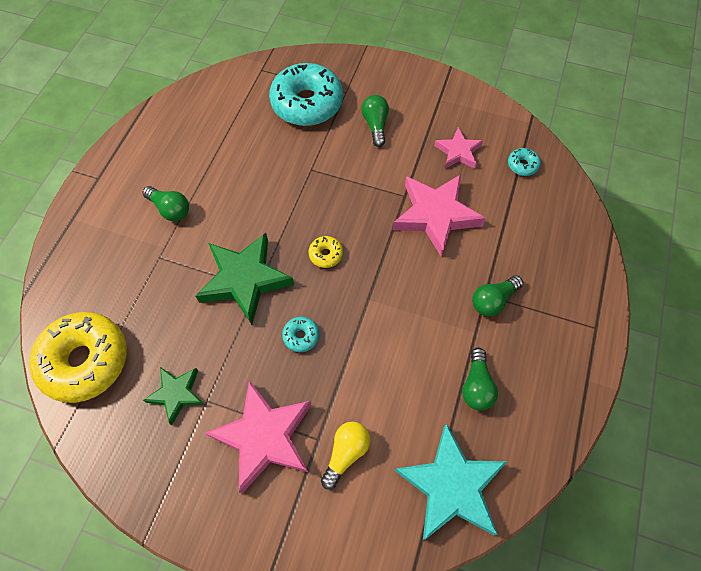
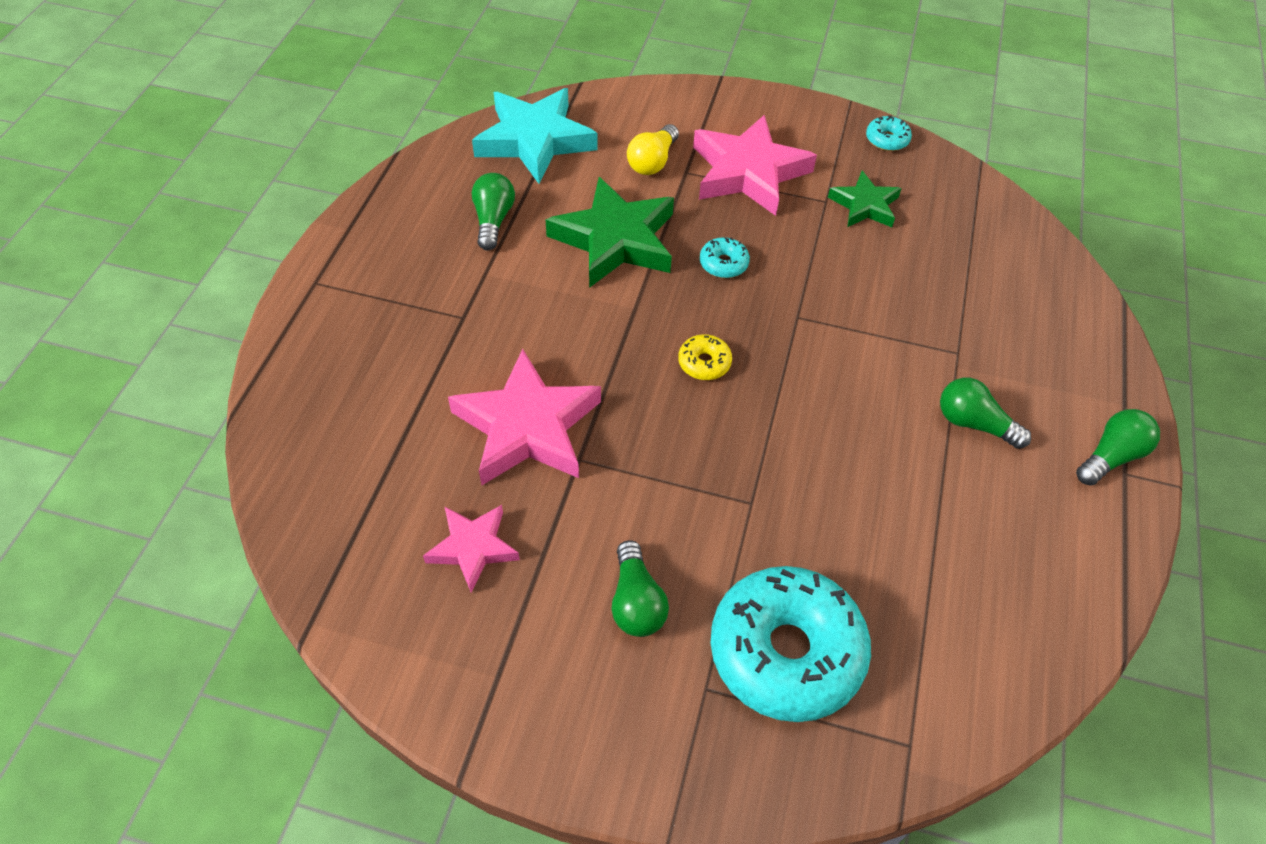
camera: 175 degrees right, 10 degrees down
(85, 360) = (994, 233): yellow donut -> none
(245, 280) = (818, 326): green star -> green star (615, 240)
(493, 300) = (454, 310): green light bulb -> green light bulb (1111, 456)
(522, 165) = (354, 524): turquoise donut -> turquoise donut (887, 140)

